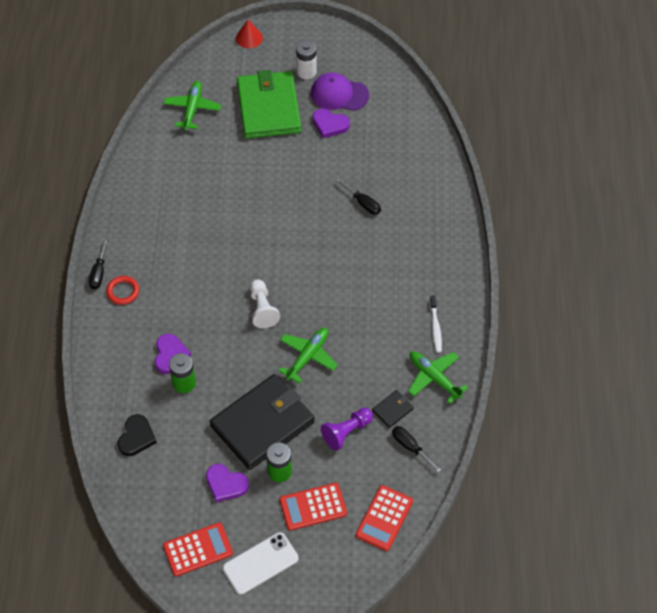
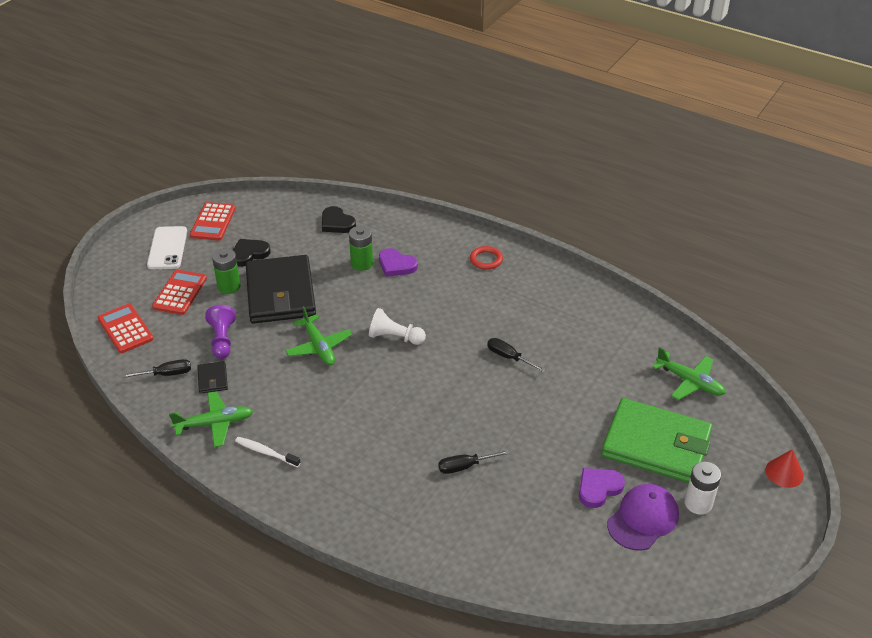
camera: 120 degrees right, 15 degrees down
(99, 272) = (518, 253): black screwdriver -> black screwdriver (509, 357)
(226, 484) = (249, 254): purple heart -> black heart

